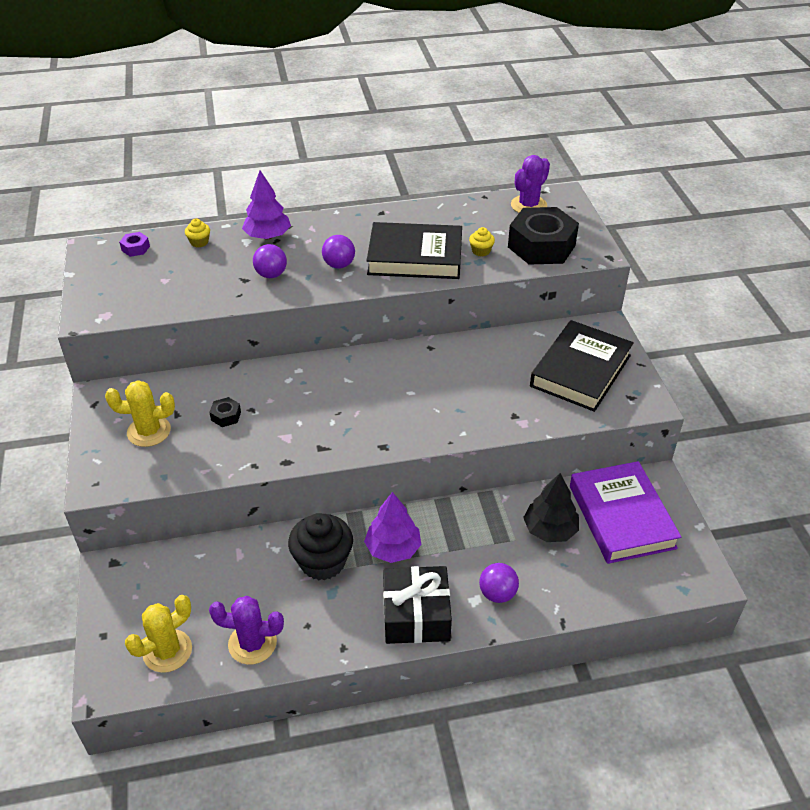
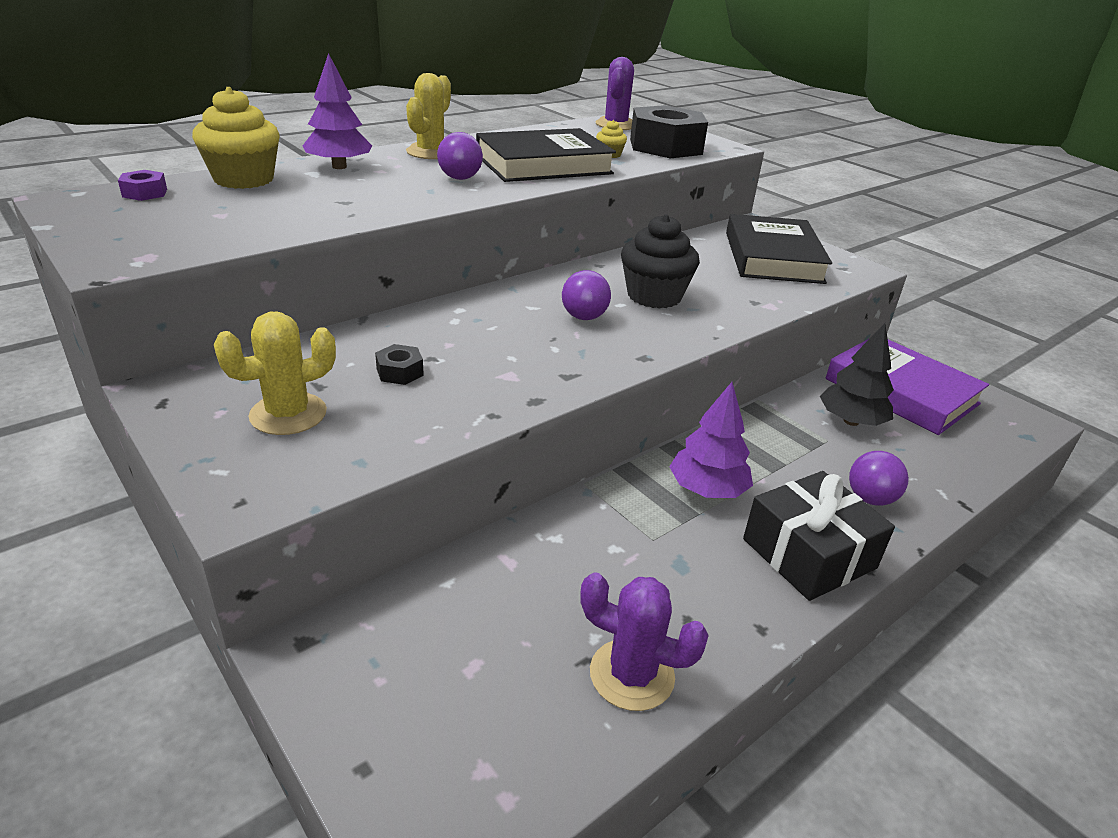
camera: 30 degrees left, 10 degrees down
(167, 651) = (503, 745): yellow cactus -> yellow cactus (430, 152)
(199, 242) = (244, 179): yellow cupcake -> yellow cupcake, size x2.15
(252, 643) = (631, 675): purple cactus -> purple cactus turned 45 degrees clockwise
(271, 275) = (378, 194): purple ball -> purple ball (584, 317)
(322, 562) = (634, 532): black cupcake -> black cupcake (654, 296)

